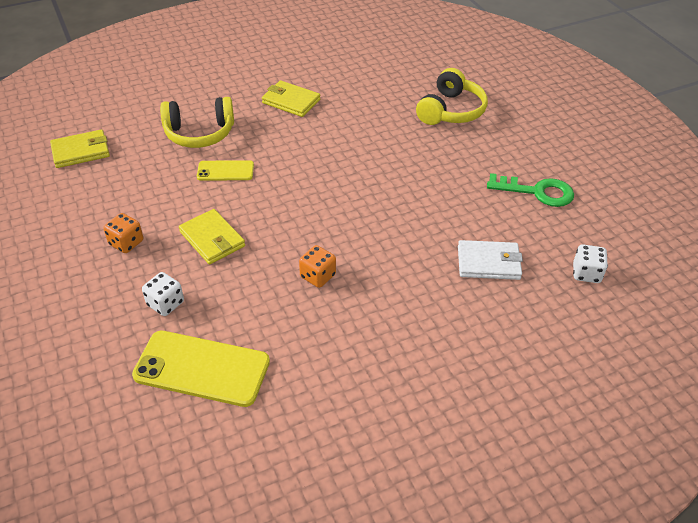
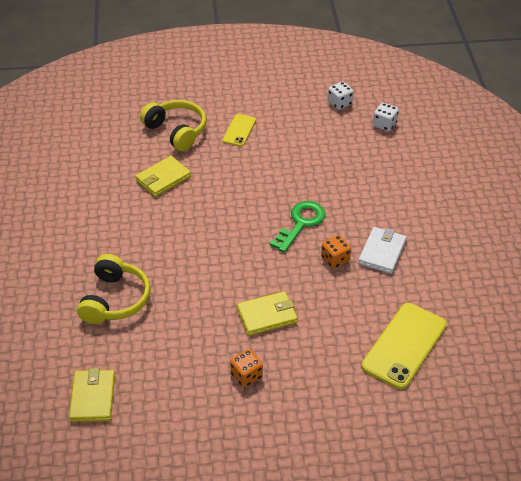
camera: 70 degrees left, 0 degrees up
(165, 303) = (330, 358): white dice -> white dice (339, 103)
(225, 171) = (181, 291): yellow phone -> yellow phone (239, 130)
(291, 101) = (103, 225): yellow wallet -> yellow wallet (163, 178)
(488, 263) = (357, 166): white wallet -> white wallet (382, 252)
(537, 192) = (296, 118): green key -> green key (301, 223)

